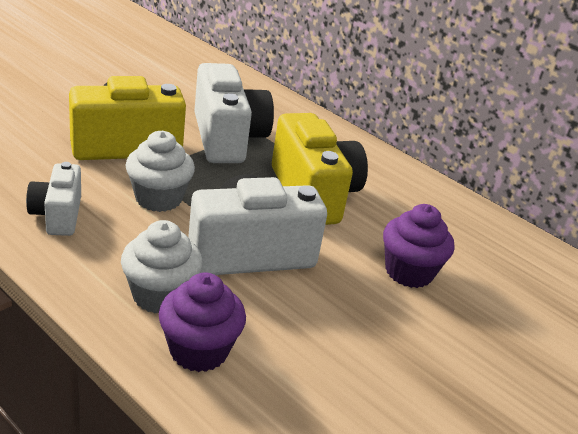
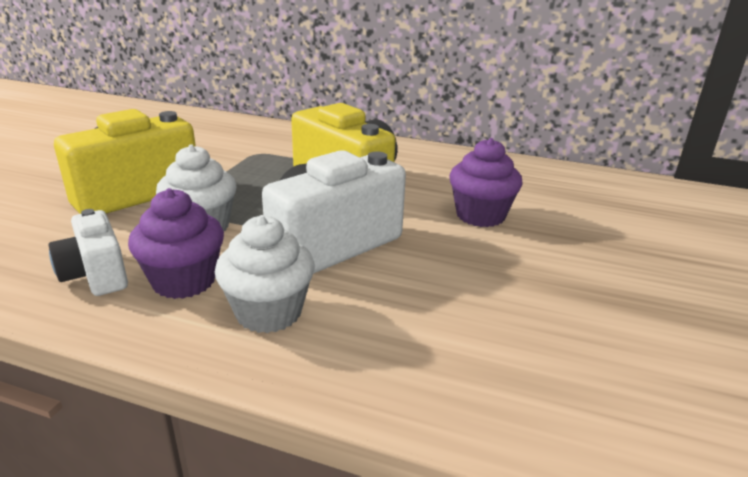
camera: 20 degrees left, 5 degrees down
(199, 350) = (352, 350): purple cupcake -> purple cupcake (184, 281)
(227, 138) = (235, 163): white camera -> none

